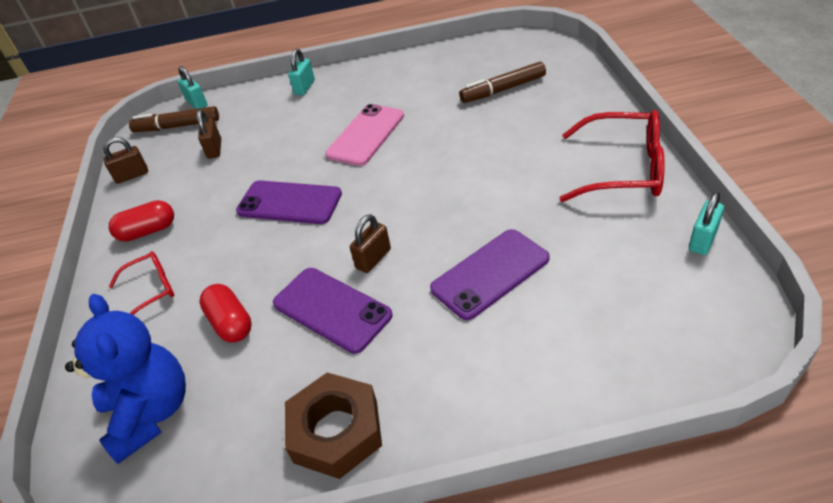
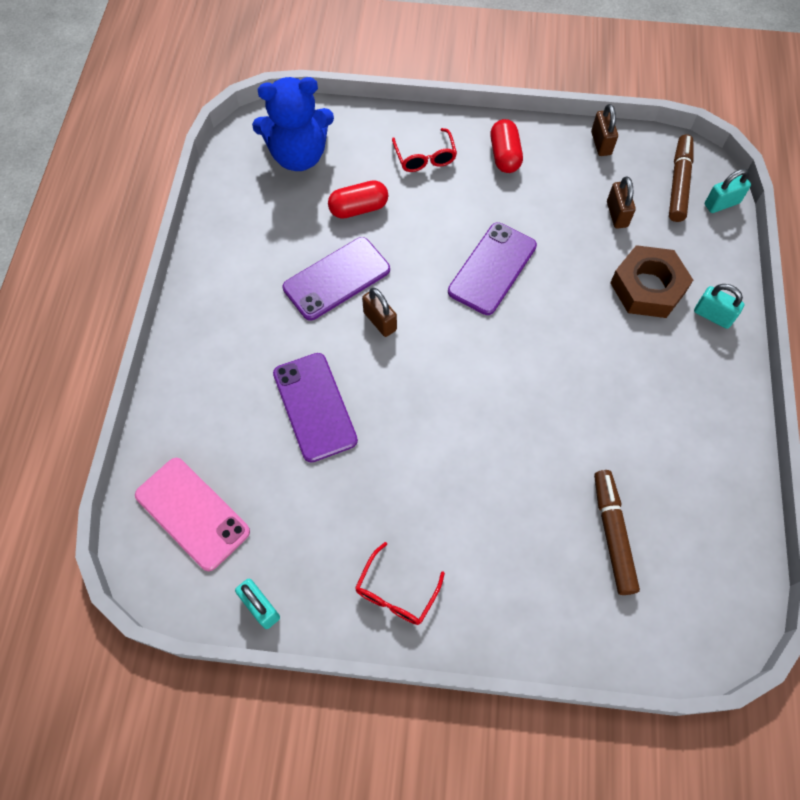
camera: 100 degrees right, 20 degrees up
(214, 149) = (617, 214): brown padlock -> brown padlock turned 75 degrees clockwise
(336, 431) = (223, 261): brown nut -> brown nut (647, 287)
(366, 135) = (579, 358): pink phone -> pink phone (192, 513)
(624, 169) = (396, 593): red glasses -> red glasses, size x0.56

